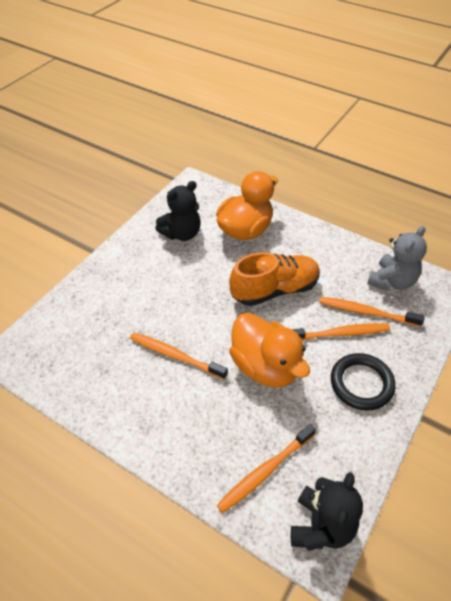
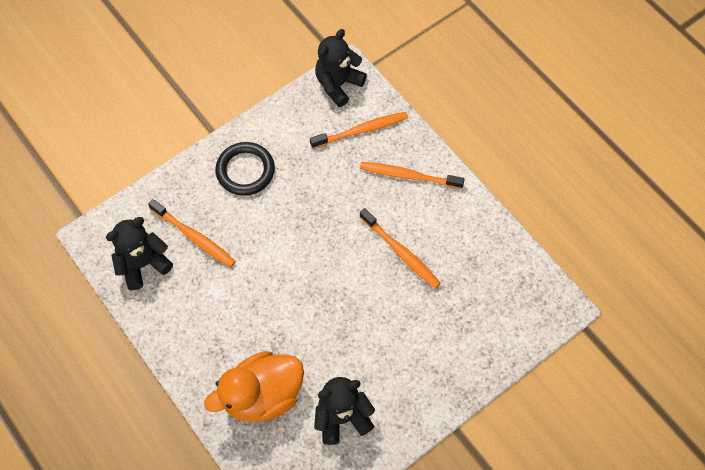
camera: 160 degrees left, 15 degrees up
(265, 366) = (321, 214): orange duck -> none
(274, 290) = (271, 295): orange shoe -> none
(340, 333) = (234, 223): orange toothbrush -> orange toothbrush (408, 175)
(391, 281) = (143, 264): grey teddy bear -> black teddy bear

